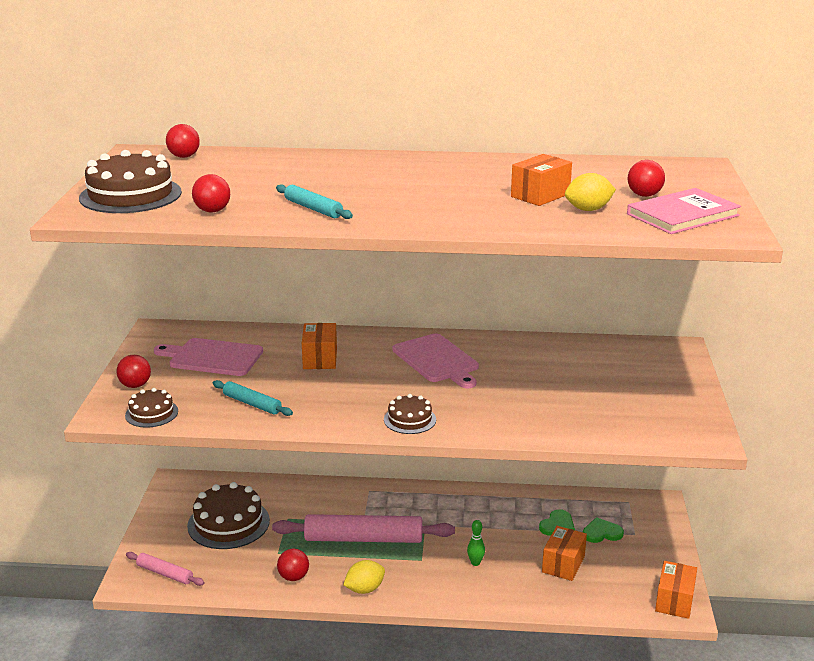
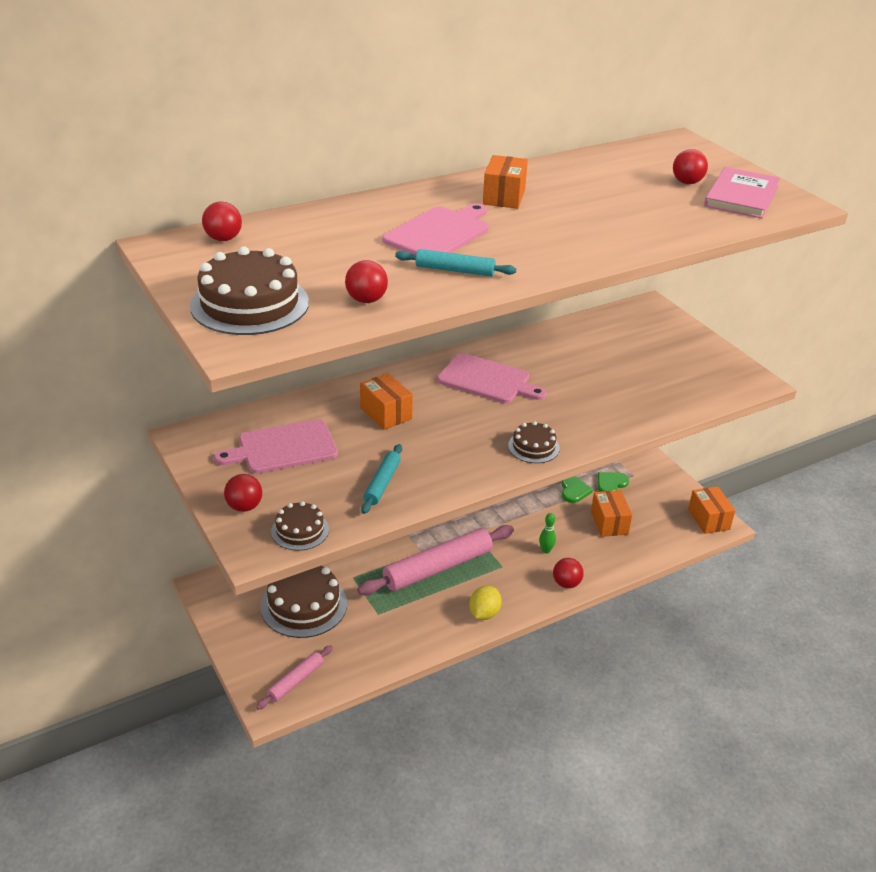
camera: 35 degrees left, 10 degrees up
(165, 573) = (296, 681): pink rolling pin -> pink rolling pin turned 45 degrees counterclockwise
(252, 404) = (382, 483): turquoise rolling pin -> turquoise rolling pin turned 75 degrees counterclockwise
(293, 577) = (415, 630): red ball -> red ball (566, 583)
(347, 184) = (439, 233): none -> pink cutting board
(540, 195) = (614, 203): orange box -> orange box (504, 197)
(588, 209) = (671, 209): yellow lemon -> none

